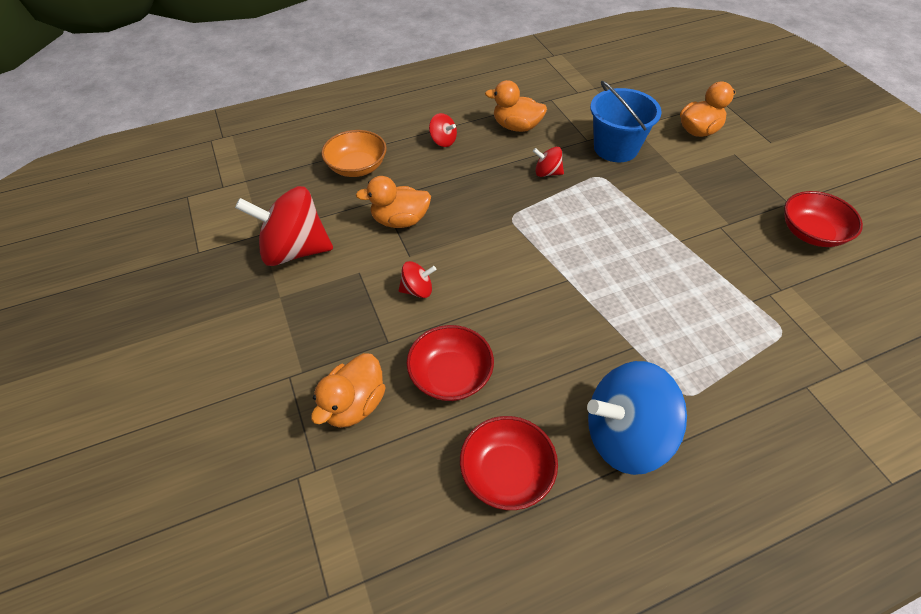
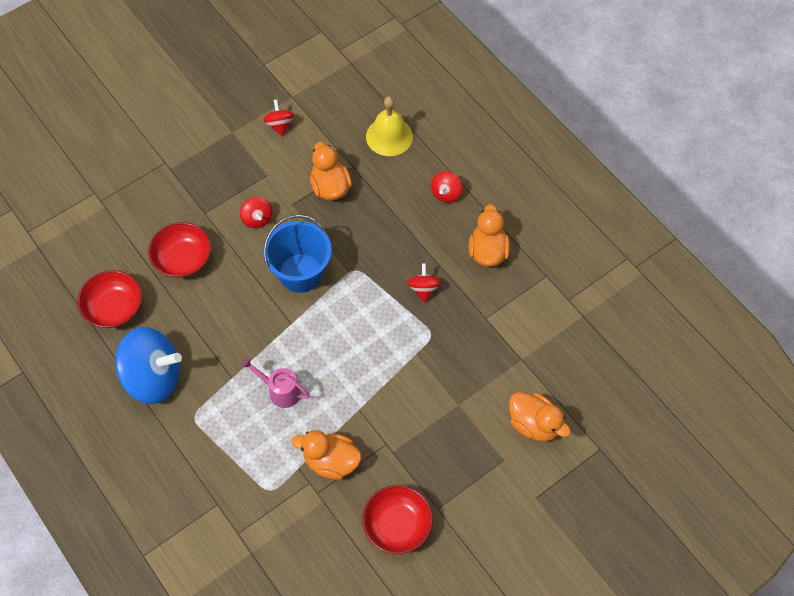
camera: 75 degrees right, 10 degrees up
(295, 250) = (279, 125): red spinning top -> red spinning top, size x0.46
(354, 404) = (149, 207): orange duck -> orange duck (331, 461)
(357, 167) = (389, 136): orange bowl -> yellow bell
(616, 148) = (479, 345): blue bucket -> blue bucket (300, 273)
(625, 435) = (153, 377): blue spinning top -> blue spinning top turned 120 degrees clockwise
(654, 303) = (280, 391): none -> pink watering can

